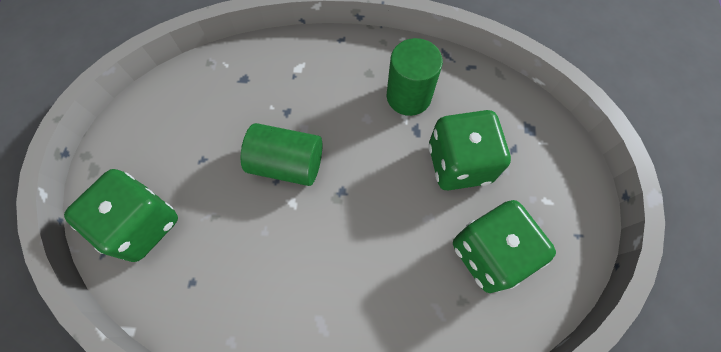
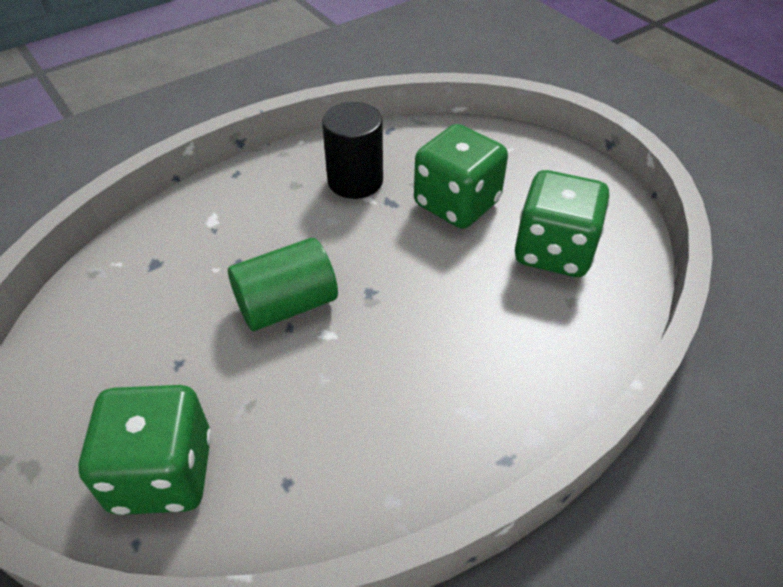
camera: 40 degrees left, 20 degrees down
(408, 96) = (355, 181): green cylinder -> black cylinder

